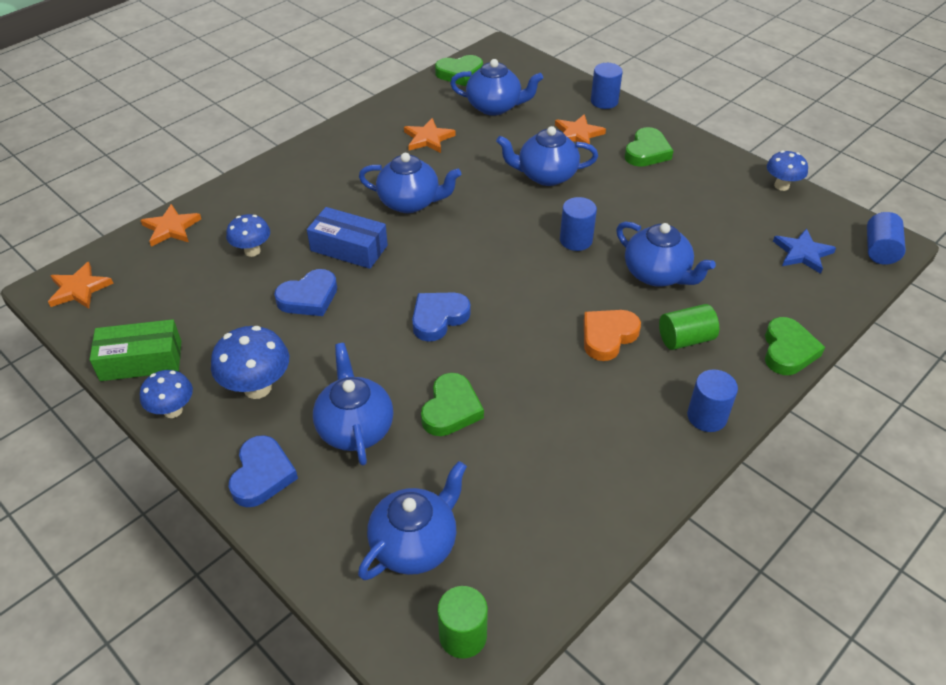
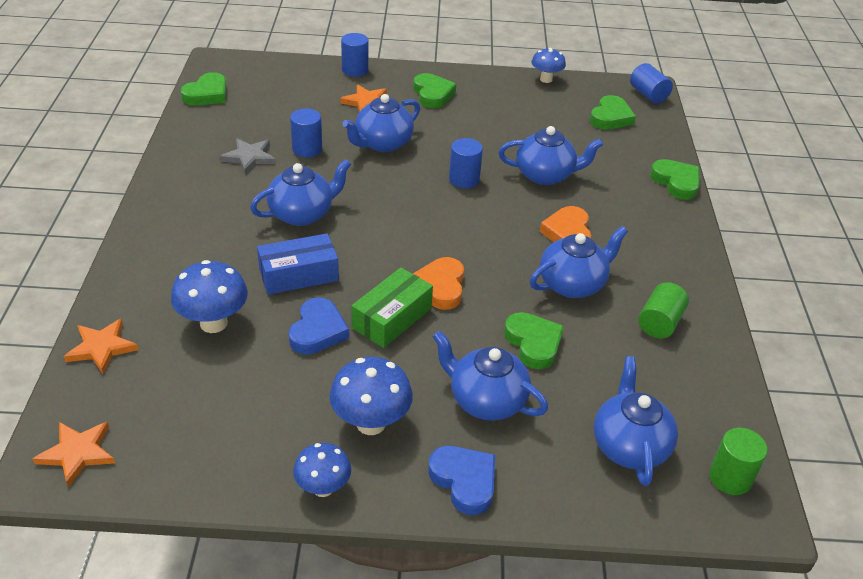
camera: 45 degrees left, 5 degrees down
(141, 360) = (235, 470): green box -> green box (392, 318)
(252, 251) = (213, 323): blue mushroom -> blue mushroom, size x1.52
(428, 138) = (249, 157): orange star -> grey star
(438, 318) = (440, 287): blue heart -> orange heart
(495, 107) = (273, 109): blue teapot -> blue teapot (572, 284)
(685, 339) = (614, 208): green cylinder -> green cylinder (659, 323)
(706, 416) = (685, 249): blue cylinder -> blue cylinder (307, 149)
(802, 253) = (610, 117): blue star -> green heart

